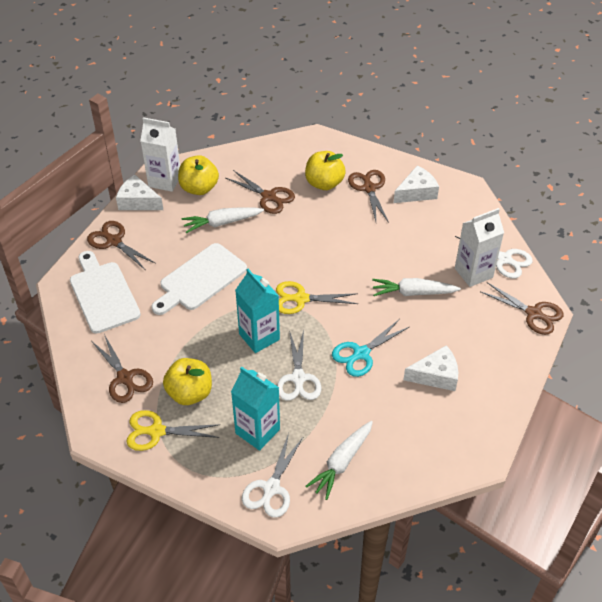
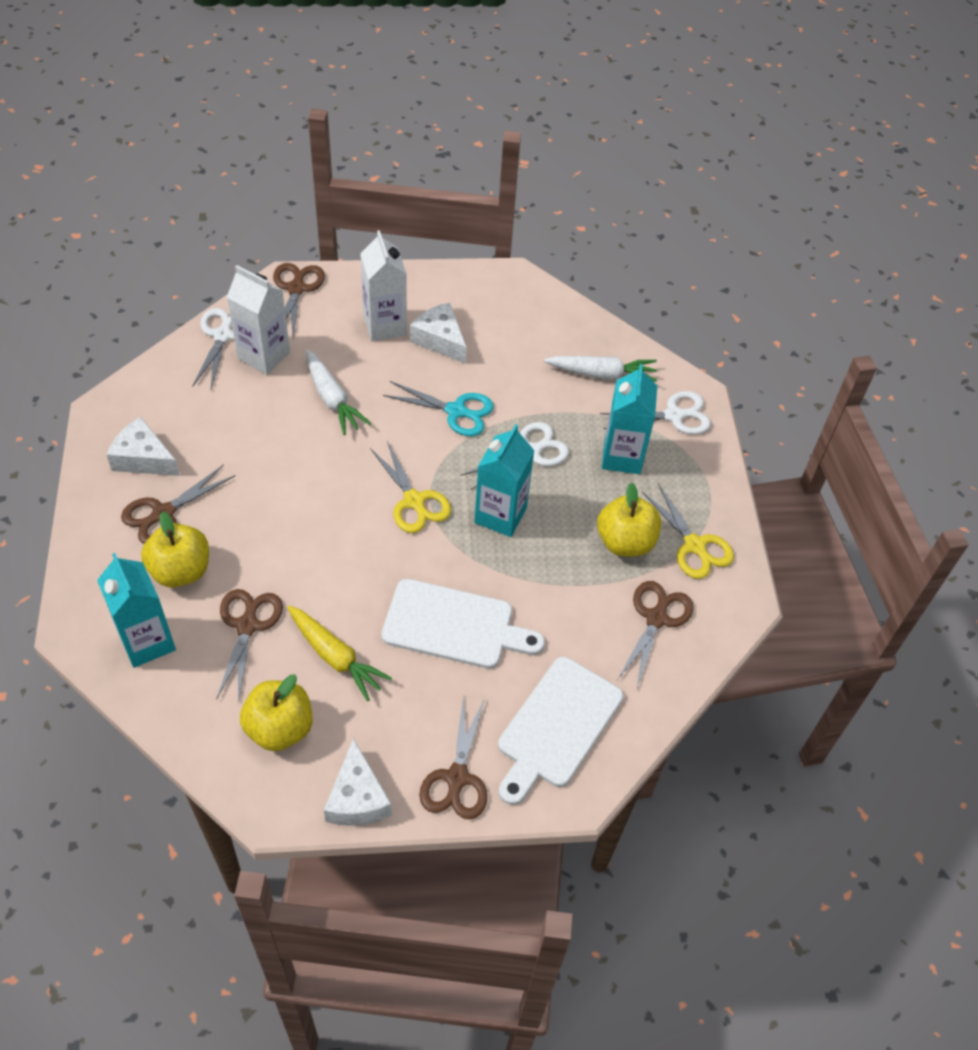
camera: 125 degrees left, 5 degrees up
(165, 181) = (289, 788): white carton -> white carton (385, 325)
(222, 223) = (335, 656): white carrot -> yellow carrot
(288, 159) = (147, 642): none -> turquoise carton

